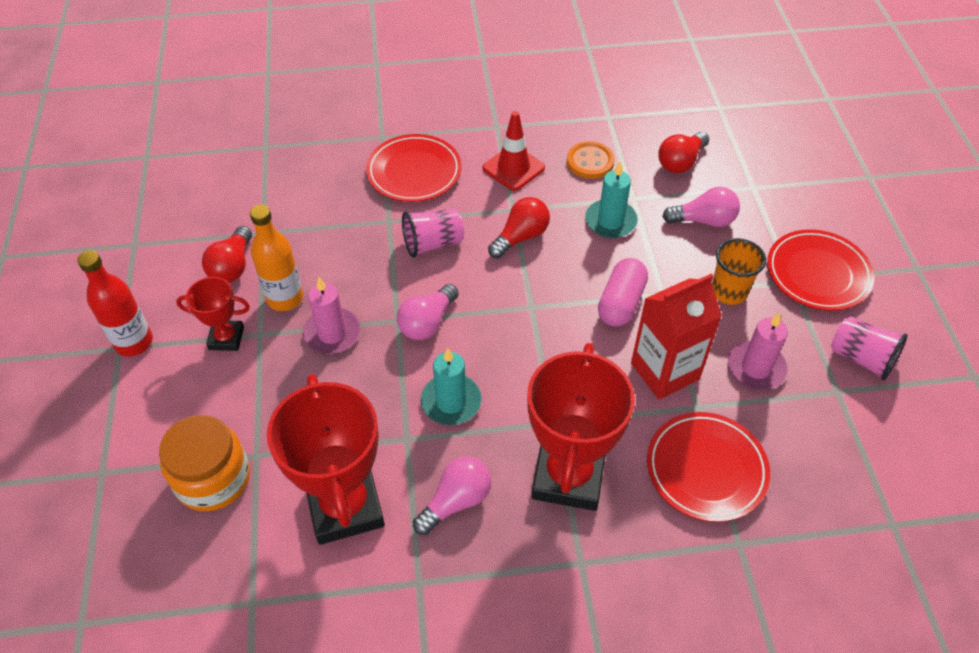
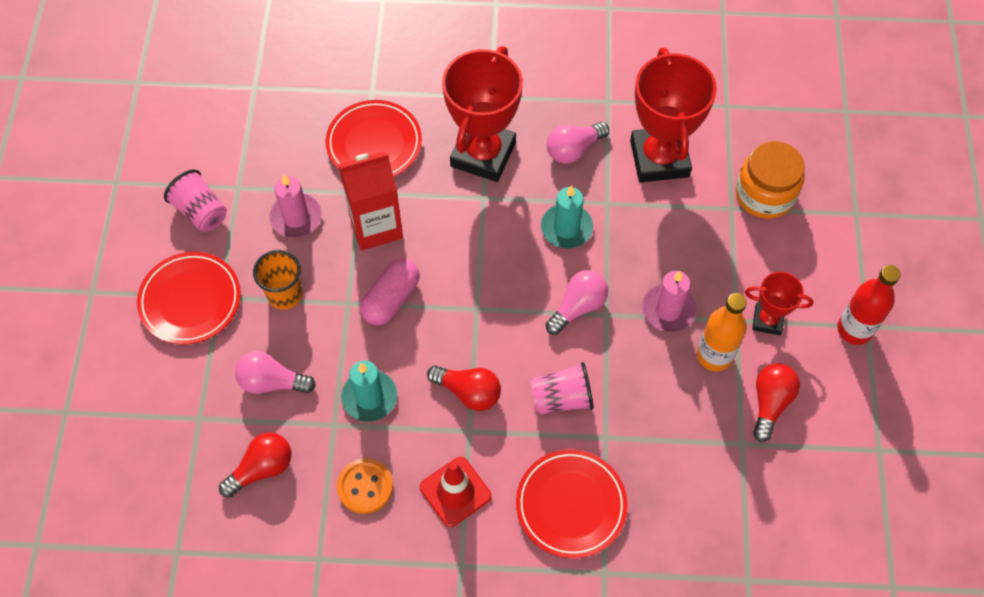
camera: 170 degrees left, 10 degrees up
(521, 237) = (468, 392): red light bulb -> red light bulb turned 120 degrees counterclockwise

